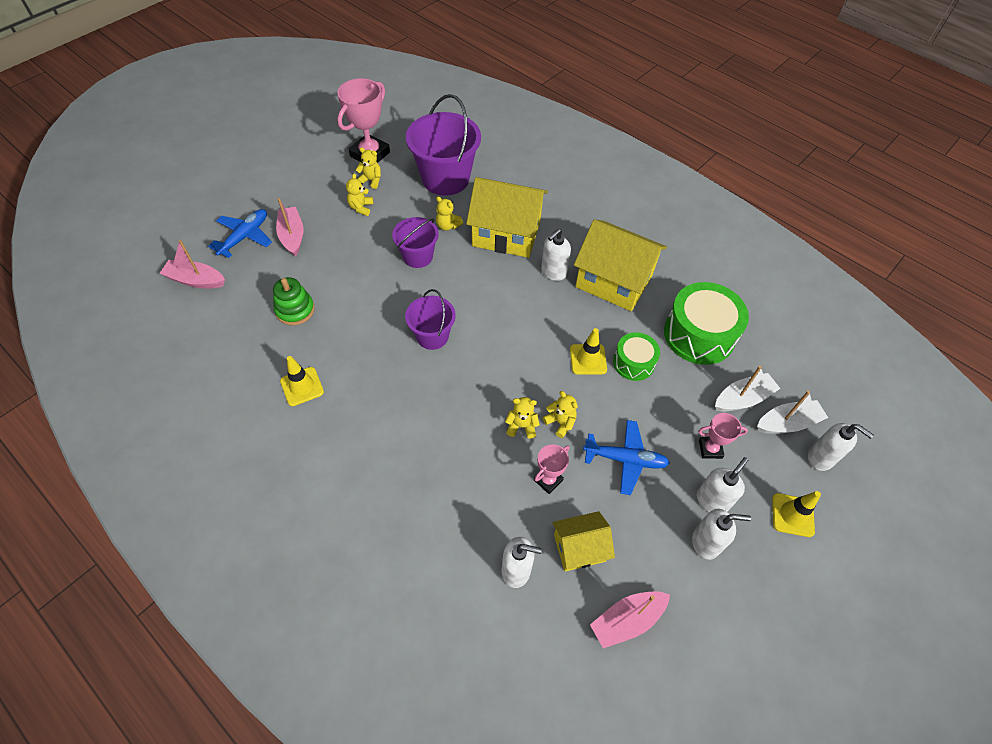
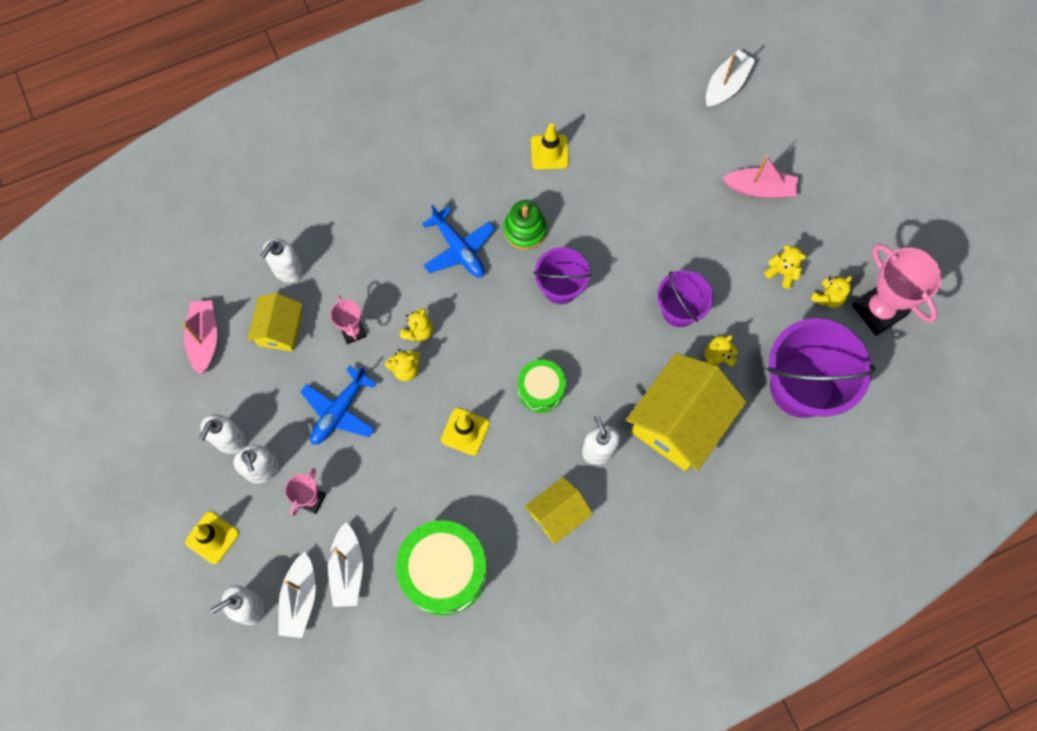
camera: 115 degrees right, 15 degrees up
(196, 280) = (726, 85): pink boat -> white boat
(245, 236) = (776, 142): blue plane -> blue plane (459, 249)
(295, 310) = (648, 167): green stacking toy -> green stacking toy (525, 230)
(614, 281) = (558, 514): yellow house -> yellow house, size x0.55
(633, 363) = (440, 477): green drum -> green drum (541, 389)

